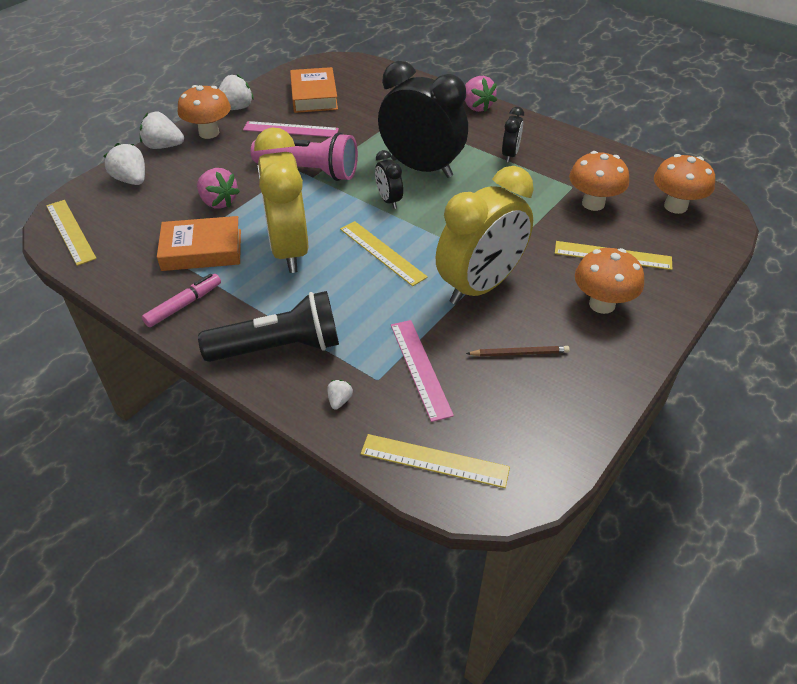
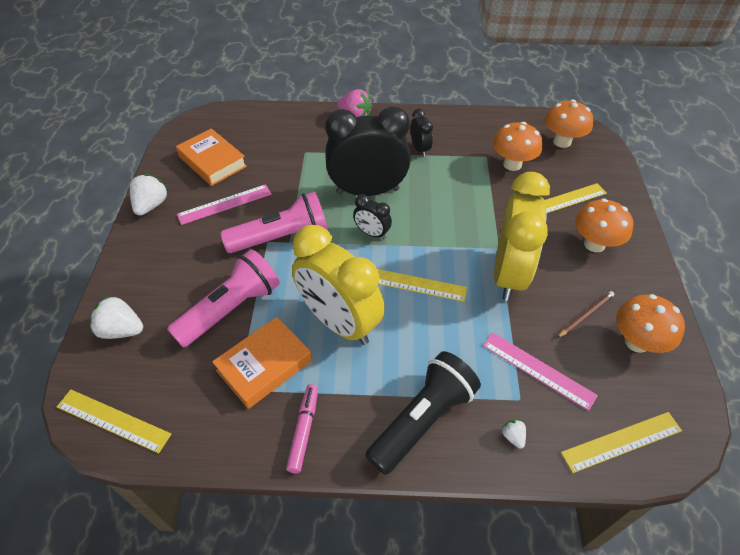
camera: 35 degrees left, 5 degrees up
(163, 146) = (118, 278): white strawberry -> none
(209, 133) = (151, 242): orange mushroom -> orange mushroom (636, 342)
(218, 202) = (231, 309): pink strawberry -> pink flashlight

